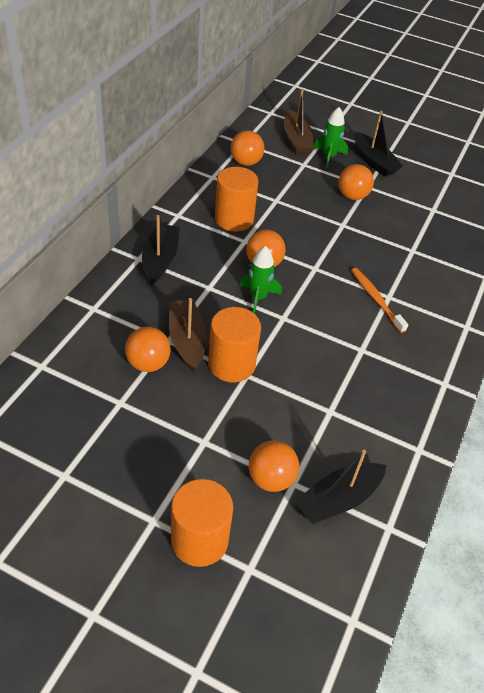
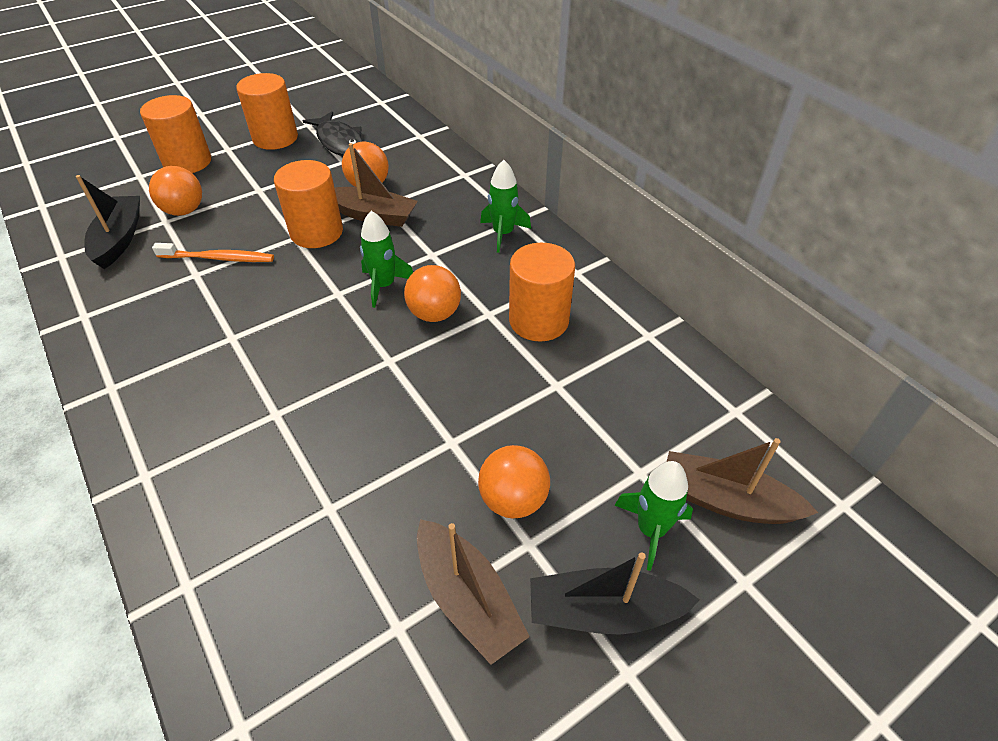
camera: 125 degrees right, 0 degrees up
(86, 425) = (339, 142): none -> black fish
(109, 487) = (275, 138): none -> orange cylinder
(160, 259) = (503, 234): black boat -> green rocket
(246, 162) = (674, 390): orange ball -> none
(375, 299) = (285, 396): orange toothbrush -> orange toothbrush (219, 258)
(404, 195) = (467, 598): none -> brown boat

